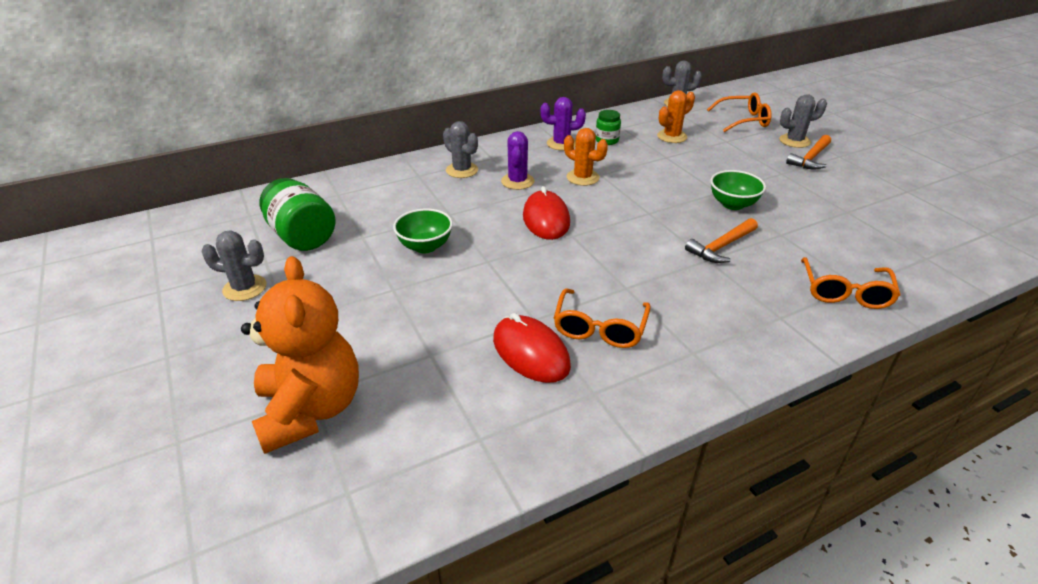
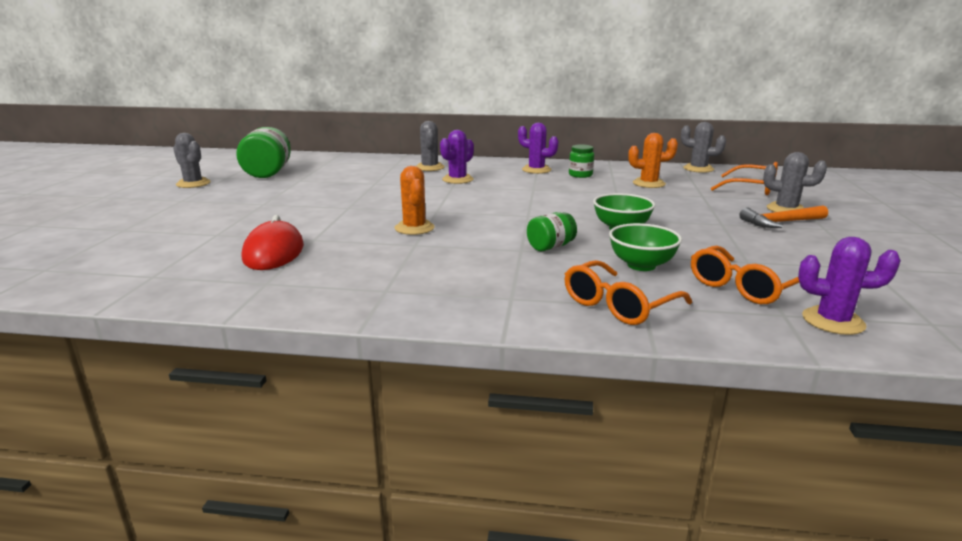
camera: 35 degrees right, 15 degrees down
(310, 410) = (108, 234): orange teddy bear -> none
(425, 246) = (325, 192): green bowl -> green bowl (641, 265)
(546, 219) = (436, 200): red mouse -> none
(582, 177) = (514, 188): orange cactus -> orange cactus (414, 228)
(599, 328) = (346, 256): orange glasses -> orange glasses (743, 287)
(721, 247) = (550, 247): orange hammer -> green jar
(952, 253) = (833, 321): none -> purple cactus

